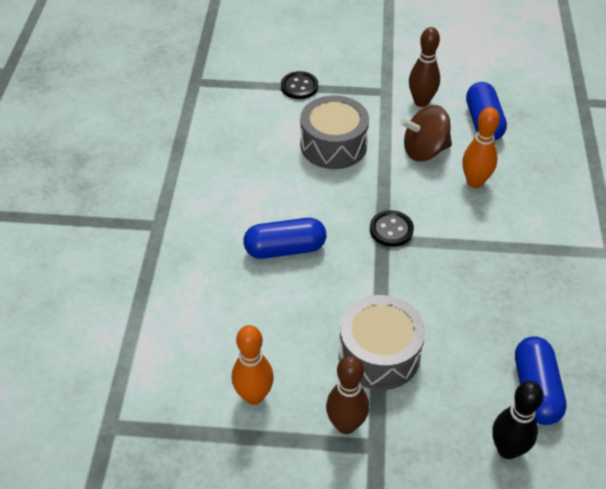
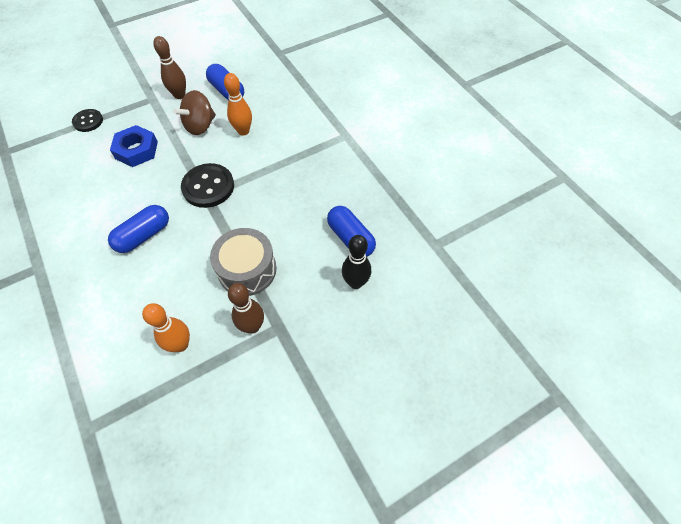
camera: 35 degrees left, 10 degrees up
(333, 145) = (136, 150): grey drum -> blue nut
(391, 230) = (208, 187): black button -> black button, size x1.63

